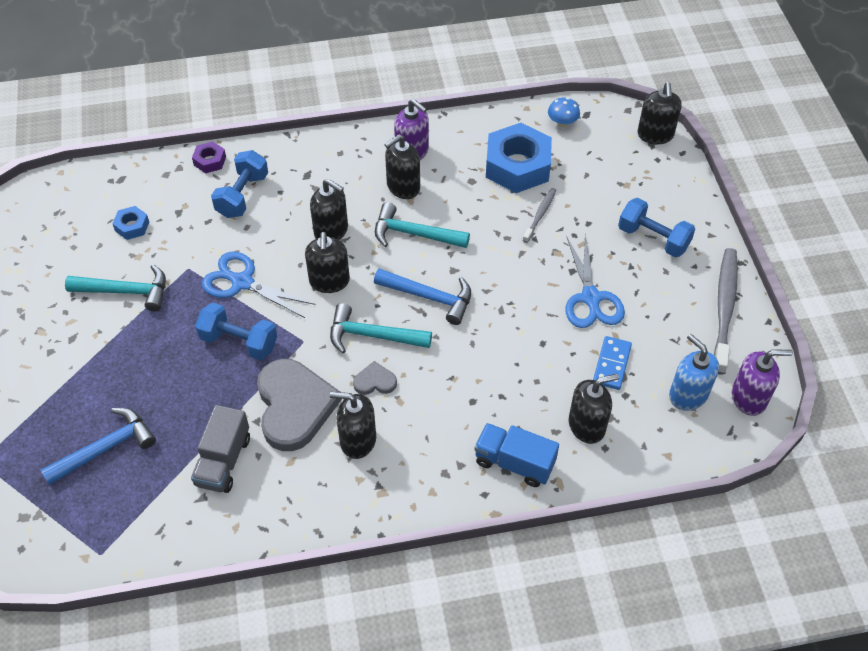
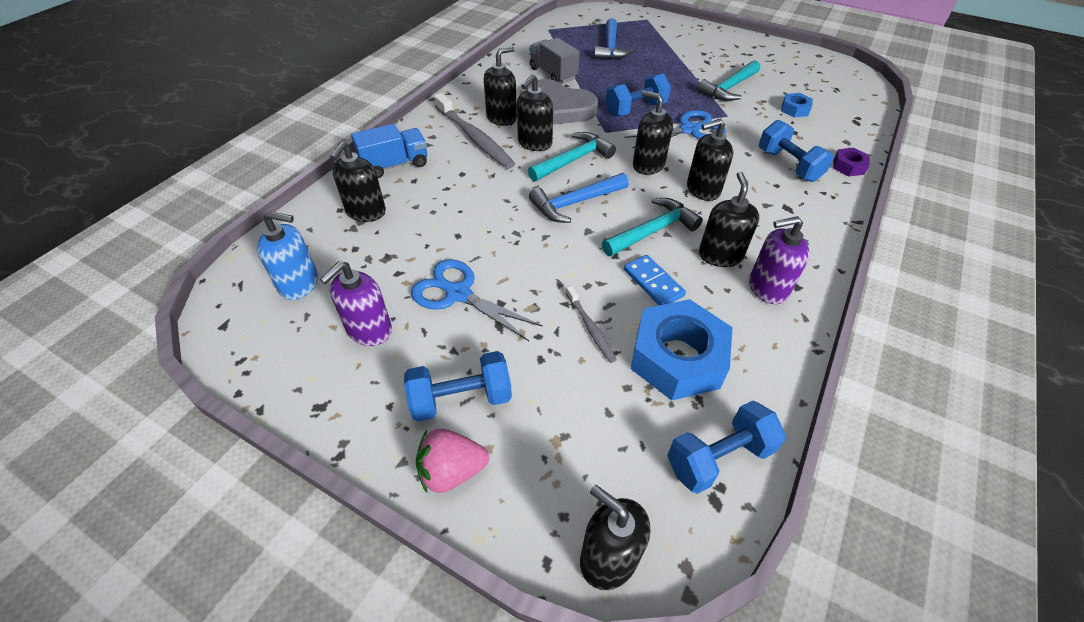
camera: 130 degrees right, 5 degrees down
(375, 381) = (534, 143): grey heart -> black soap dispenser
(562, 123) = (718, 457): blue mushroom -> blue dumbbell
(611, 364) = (387, 260): blue domino -> blue domino (653, 283)
(690, 212) = (452, 471): none -> pink strawberry
(724, 308) = (320, 385): grey toothbrush -> grey toothbrush (475, 138)
(749, 398) = (238, 320): purple soap dispenser -> purple soap dispenser (369, 330)

